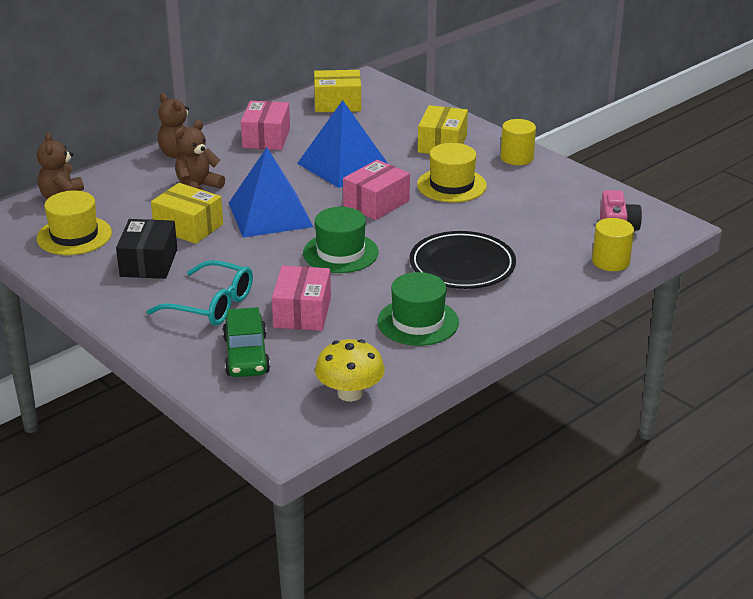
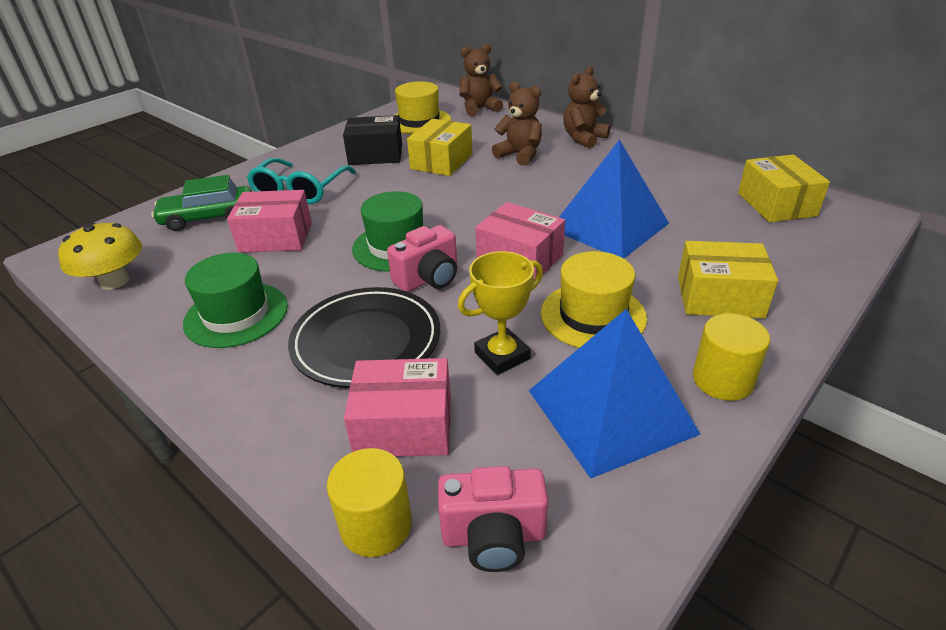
camera: 85 degrees right, 5 degrees up
(266, 138) = (648, 173): pink box -> pink box (404, 426)
(270, 214) = (475, 196): blue pyramid -> blue pyramid (611, 411)
(393, 240) = (429, 279): none -> pink camera
(485, 218) = (502, 355): none -> yellow trophy

